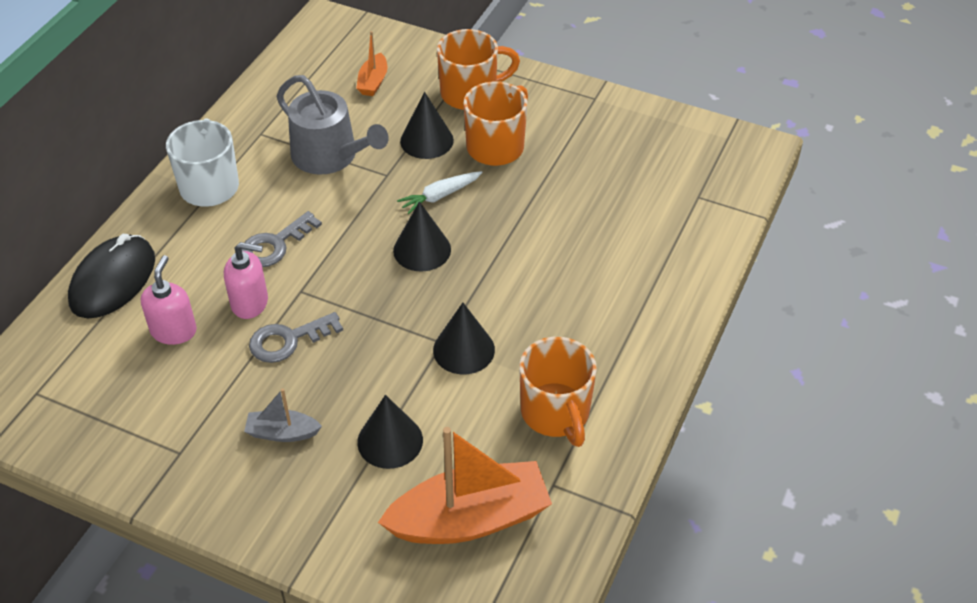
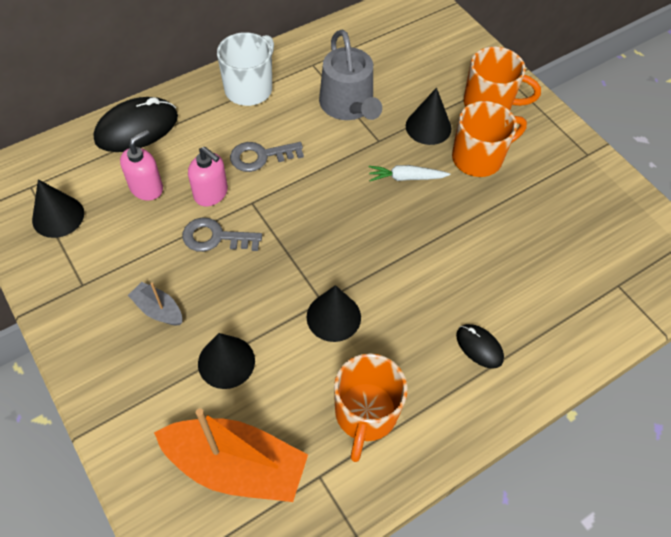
camera: 30 degrees right, 10 degrees up
(373, 82) = (421, 61): orange boat -> none
(422, 250) = (361, 215): black cone -> black cone (58, 216)
(615, 306) = (479, 347): none -> black mouse

